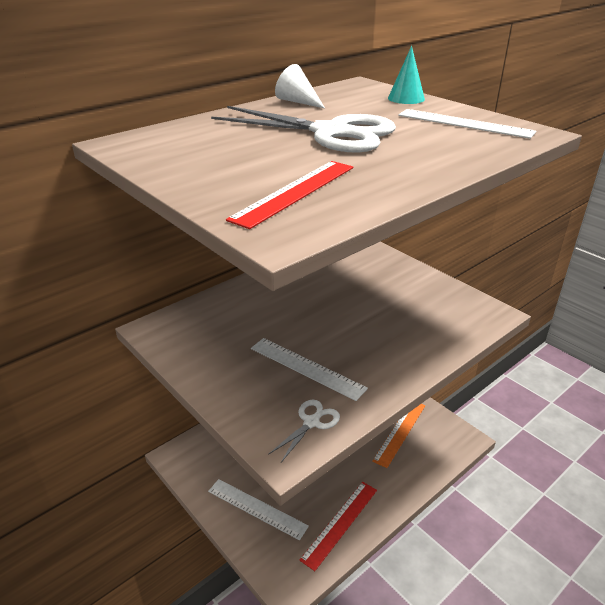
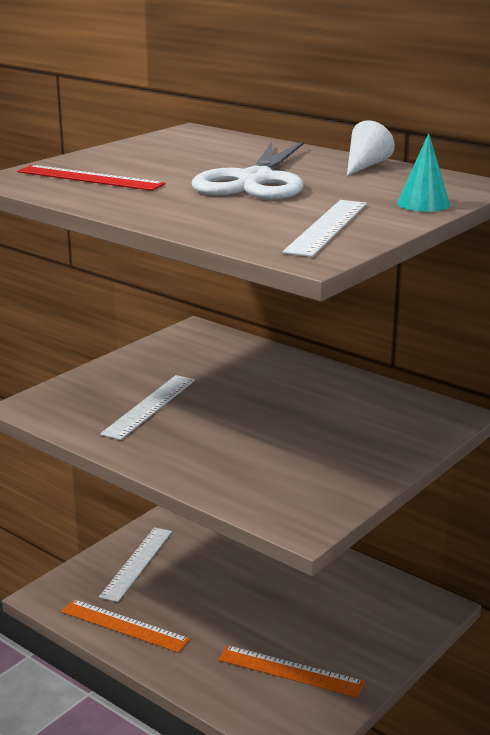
camera: 80 degrees right, 10 degrees down
(311, 422) = (66, 415): white scissors -> none
(340, 523) = (124, 625): red ruler -> orange ruler

